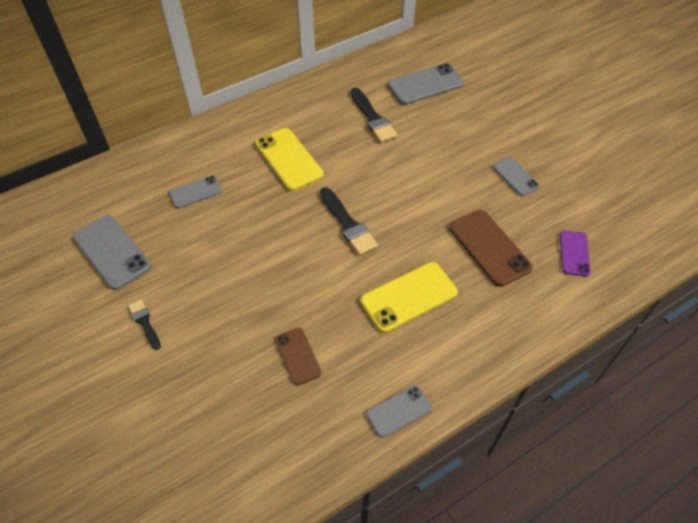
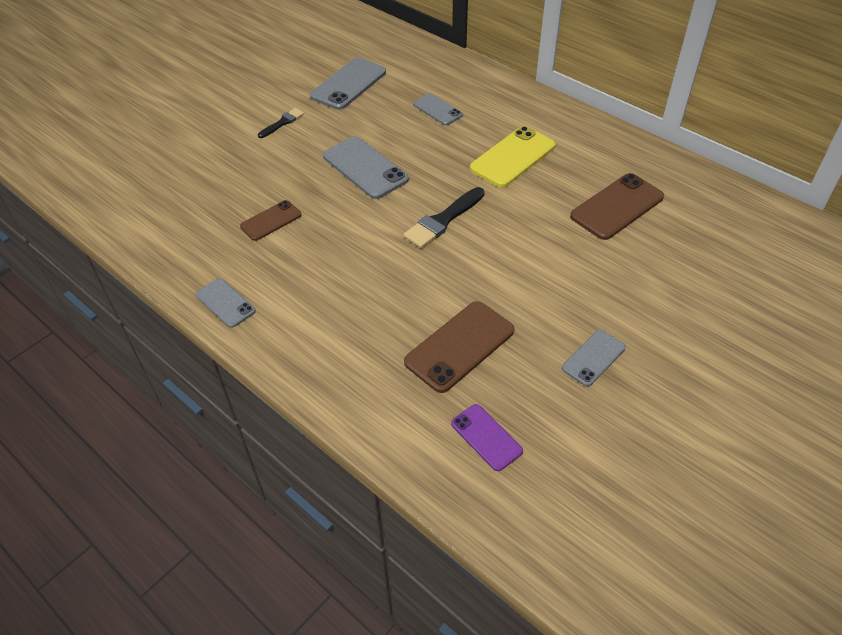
camera: 75 degrees right, 5 degrees down
(373, 118) = (617, 207): black brush -> brown phone
(409, 297) = (363, 286): yellow phone -> none
(425, 84) = (712, 242): grey phone -> grey phone (365, 168)
(574, 253) = (486, 437): purple phone -> purple phone turned 60 degrees clockwise

